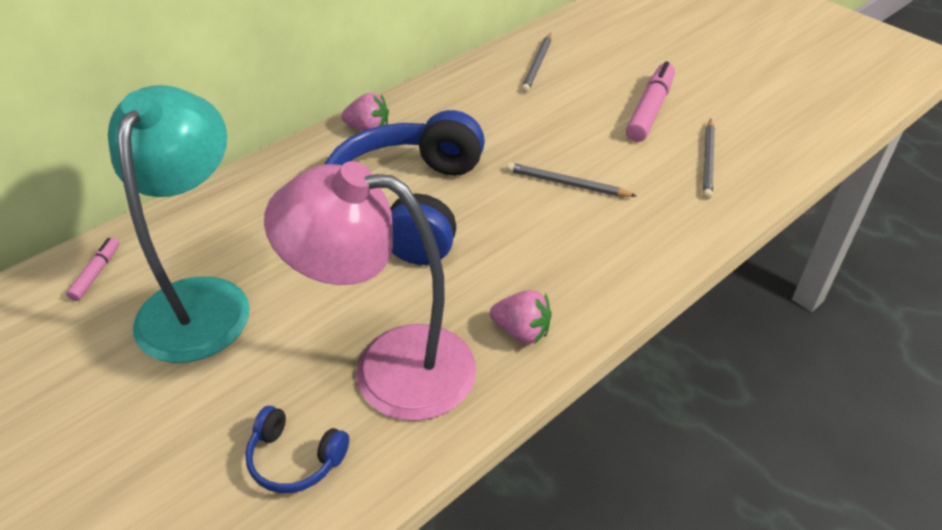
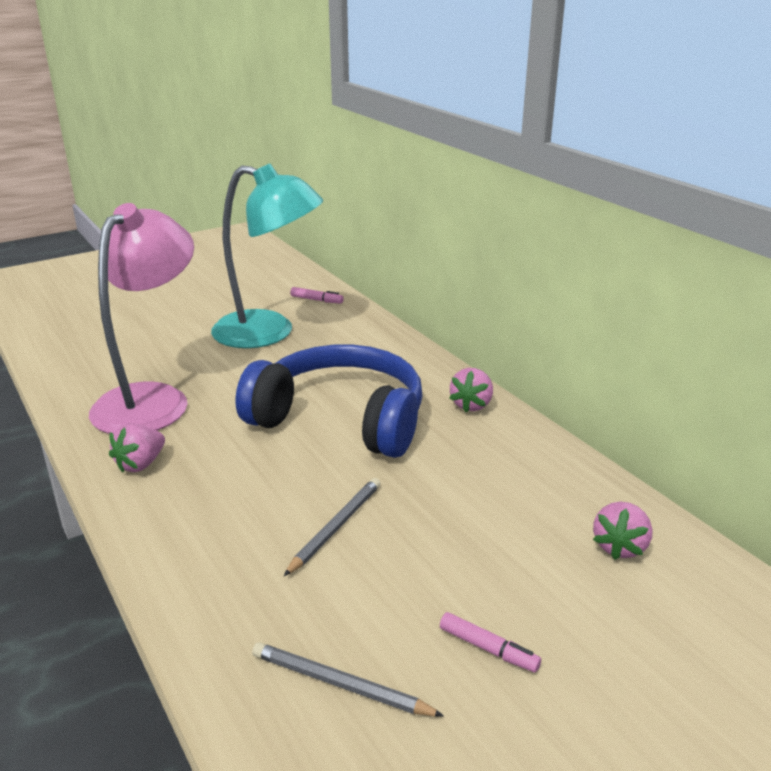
camera: 100 degrees right, 15 degrees down
(295, 459) = (104, 364): blue headphones -> none
(537, 65) = (620, 546): grey pencil -> pink strawberry
(650, 110) = (488, 649): pink marker -> pink marker, size x0.52

